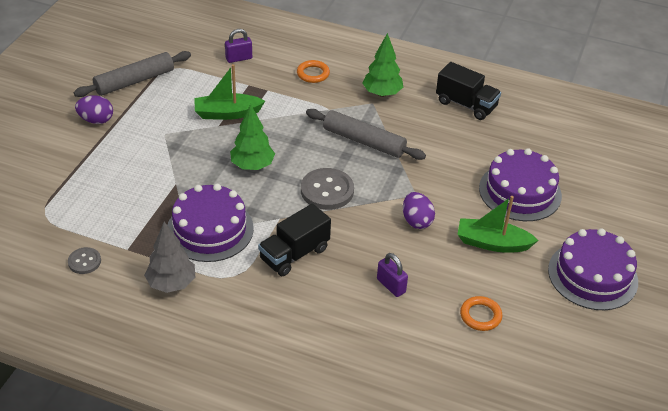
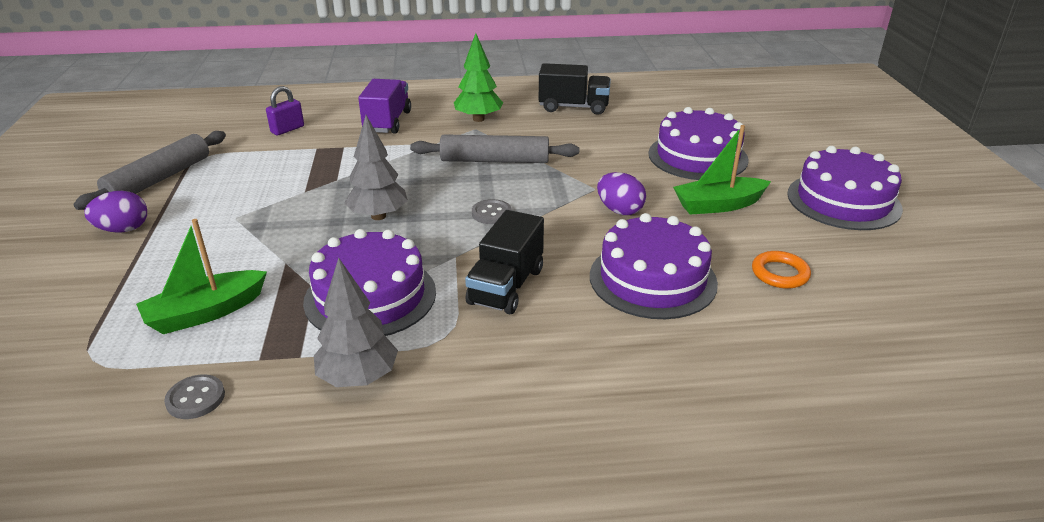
camera: 25 degrees left, 10 degrees down
(227, 113) = (308, 178): green boat -> green boat (205, 313)
(252, 165) = (378, 216): green tree -> grey tree
(313, 74) = (387, 122): orange ring -> purple truck
(327, 190) = (491, 213): grey button -> grey button, size x0.56
(391, 285) = (652, 279): purple padlock -> purple cake

